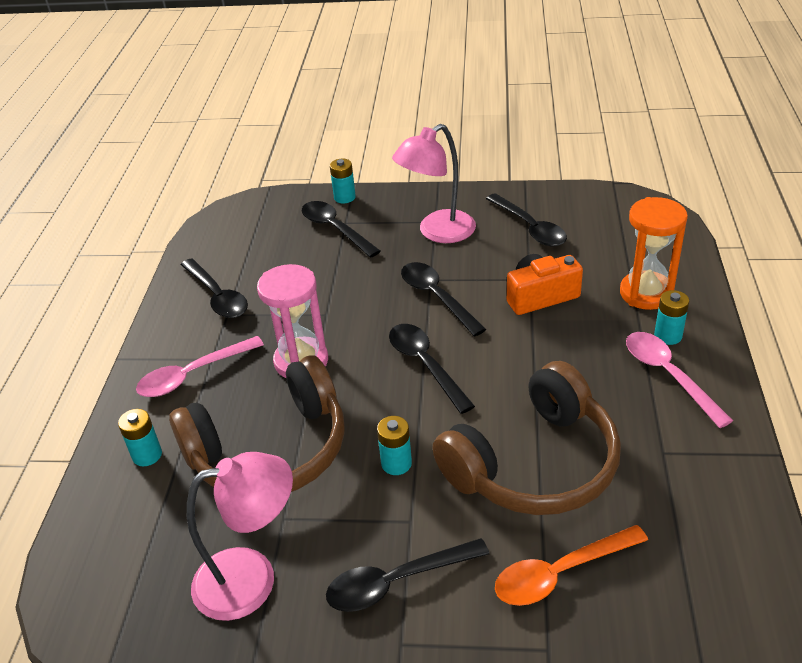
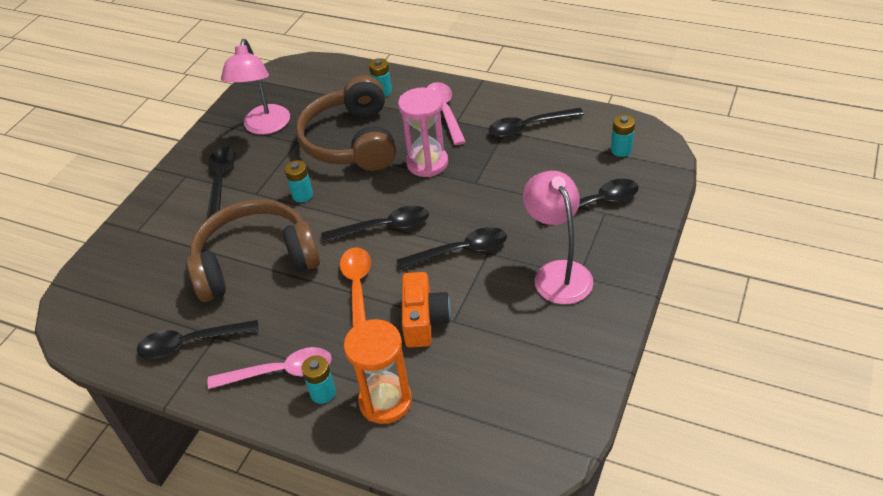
camera: 110 degrees right, 5 degrees up
(344, 197) = (649, 218): turquoise battery -> turquoise battery (621, 150)
(530, 228) = (533, 346): black spoon -> black spoon (191, 343)
(534, 464) = (255, 261): brown headphones -> brown headphones turned 90 degrees clockwise
(560, 573) = (173, 249): orange spoon -> orange spoon (357, 289)

